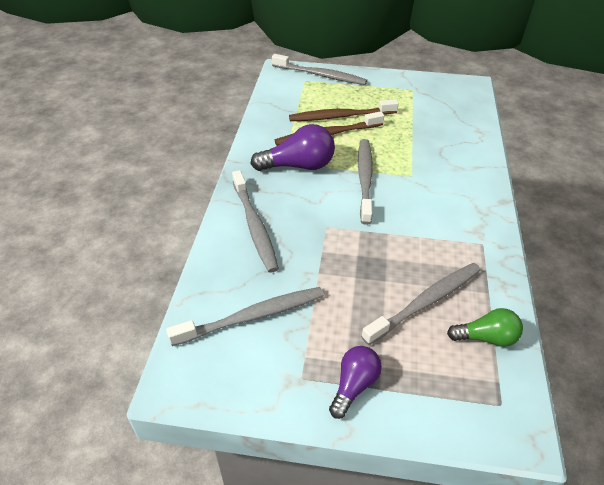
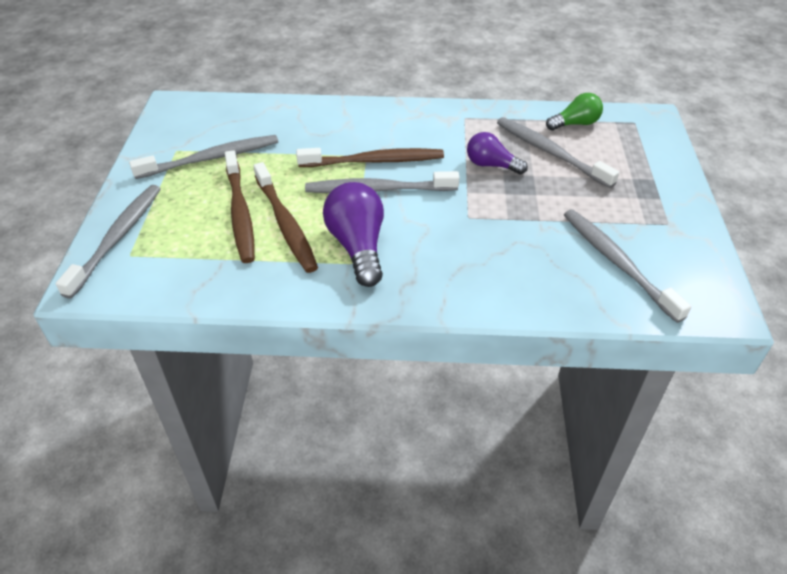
camera: 95 degrees left, 0 degrees up
(255, 226) = (483, 276): grey toothbrush -> grey toothbrush (212, 158)
(354, 385) = (659, 193): purple light bulb -> purple light bulb (491, 165)
(404, 180) = (375, 161): none -> brown toothbrush
(486, 337) = (575, 124): green light bulb -> green light bulb turned 75 degrees clockwise

